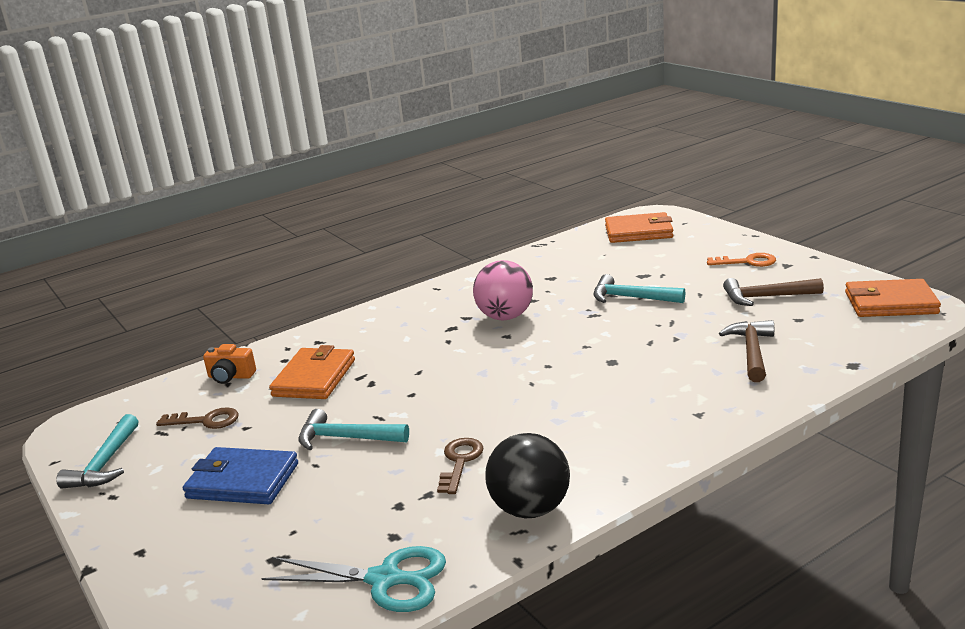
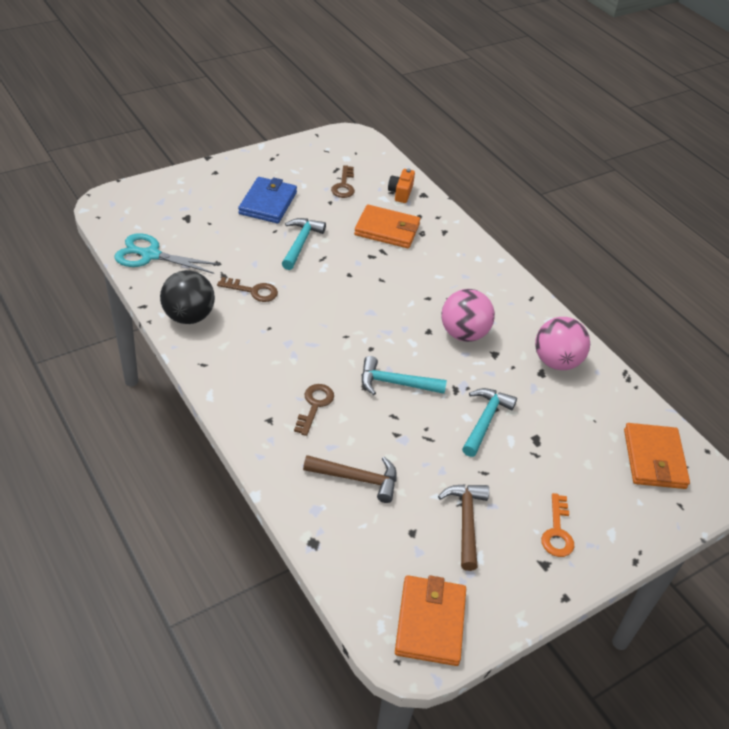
camera: 85 degrees right, 20 degrees up
(105, 463) = (307, 152): turquoise hammer -> turquoise hammer (396, 383)
(385, 579) = (150, 255): turquoise scissors -> turquoise scissors turned 90 degrees clockwise
(532, 272) = (556, 362): none -> pink ball
(659, 388) = (314, 405): none -> brown key

